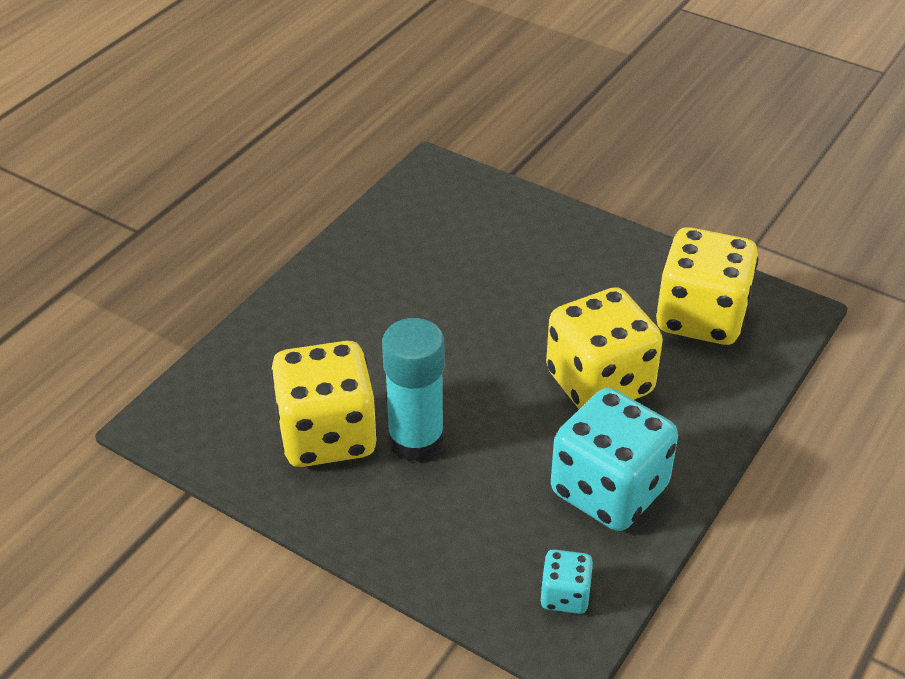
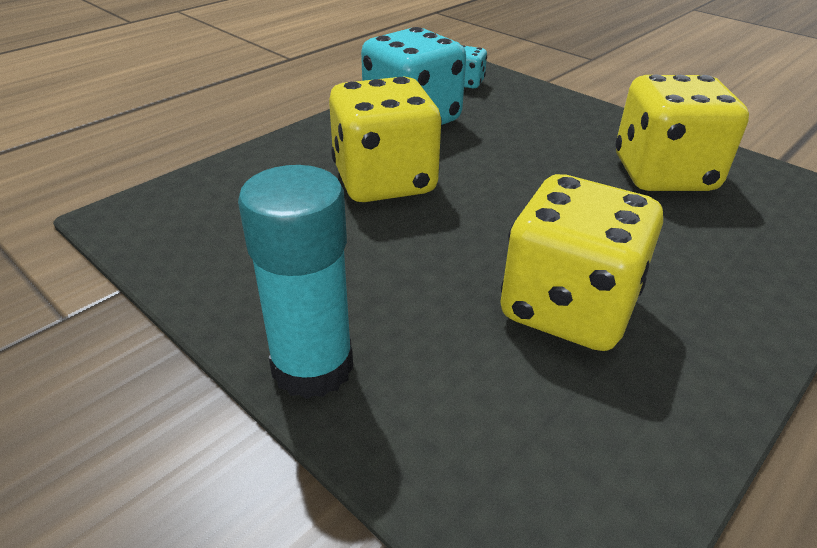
camera: 170 degrees left, 5 degrees down
(416, 440) = (575, 162): turquoise glue stick -> turquoise glue stick (312, 366)
(701, 317) = (233, 222): yellow dice -> yellow dice (568, 308)

